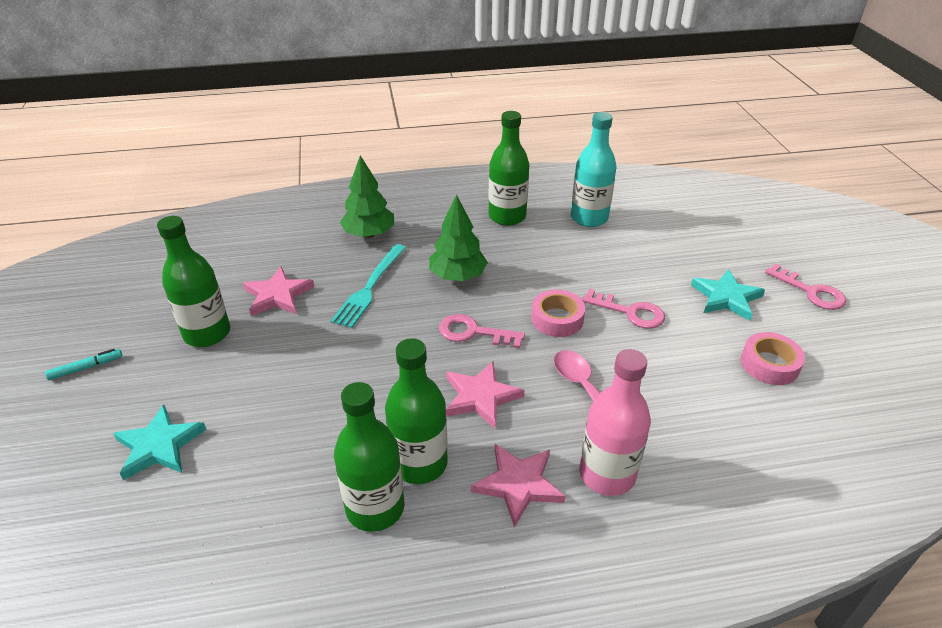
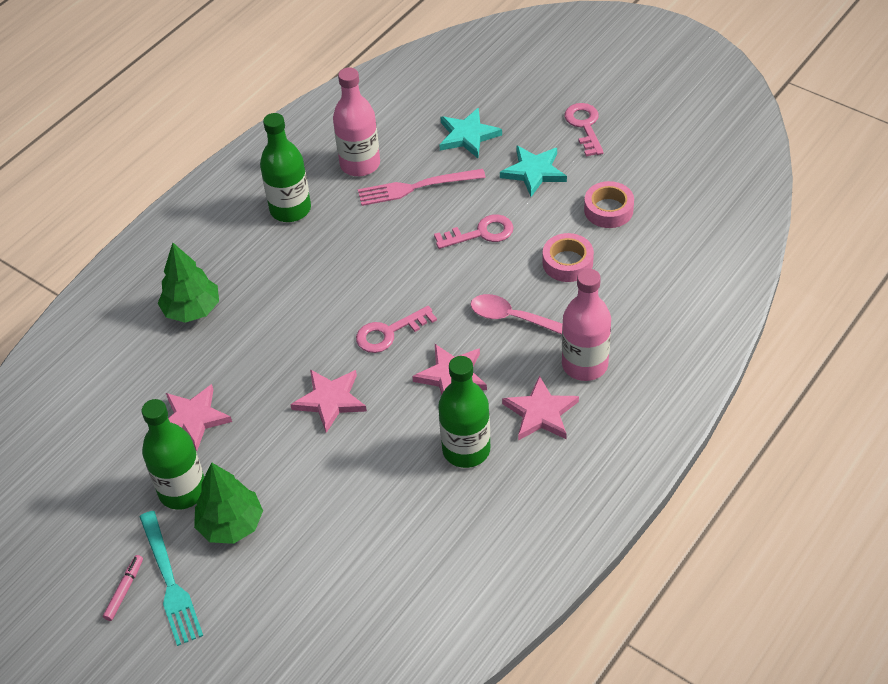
camera: 40 degrees left, 10 degrees up
(86, 368) = (124, 590): turquoise marker -> pink marker
(159, 445) = (274, 584): turquoise star -> turquoise star (467, 136)
(370, 287) = (260, 356): turquoise fork -> turquoise fork (169, 581)
(373, 347) = (330, 400): none -> pink star
(375, 508) = (473, 497): green bottle -> none
(457, 276) = (319, 295): green tree -> green tree (231, 525)
(557, 319) = (436, 277): pink tape -> pink tape (567, 263)
(589, 218) = (360, 164): turquoise bottle -> pink bottle
(614, 254) = (417, 187): none -> pink fork
(811, 292) = (584, 126): pink key -> pink key turned 105 degrees counterclockwise

